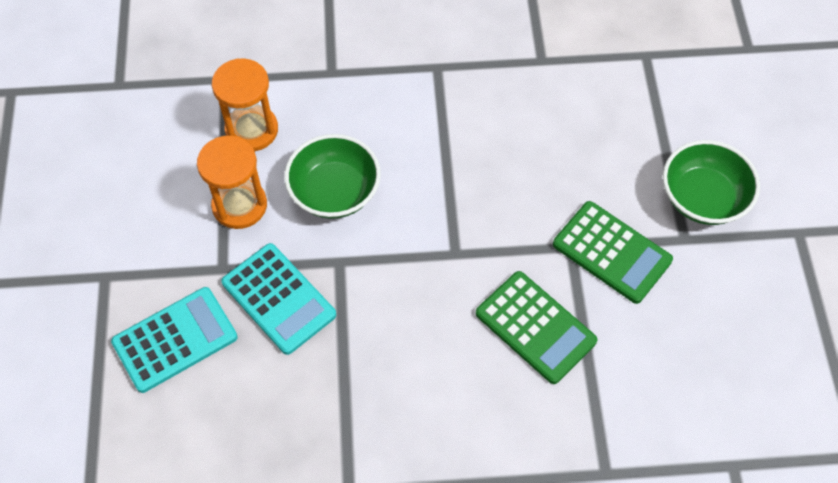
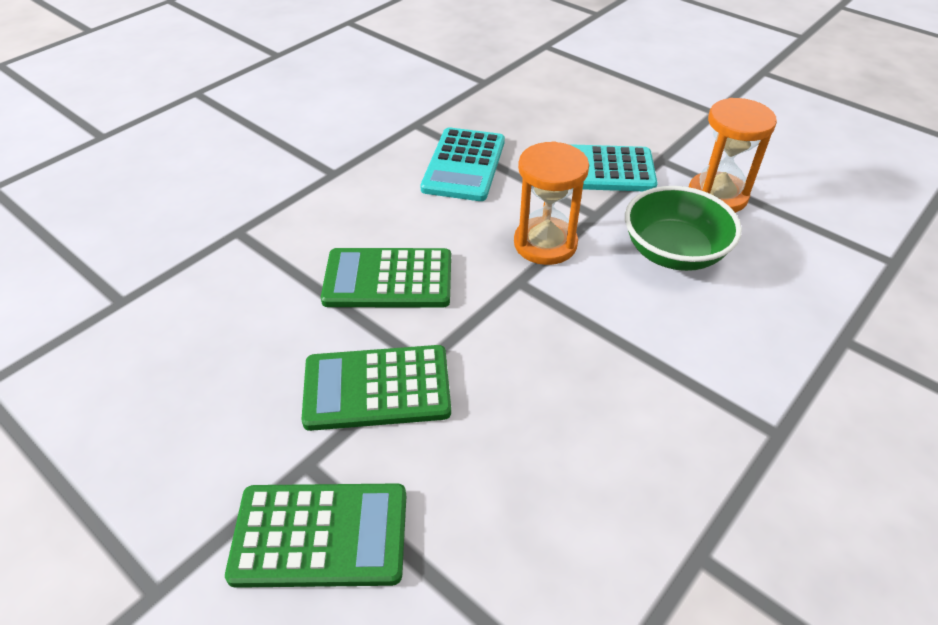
camera: 135 degrees right, 15 degrees down
(175, 339) = (623, 115): turquoise calculator -> turquoise calculator (464, 165)
(251, 130) = (805, 244): orange hourglass -> orange hourglass (545, 244)
(703, 198) = (320, 535): green bowl -> green calculator

